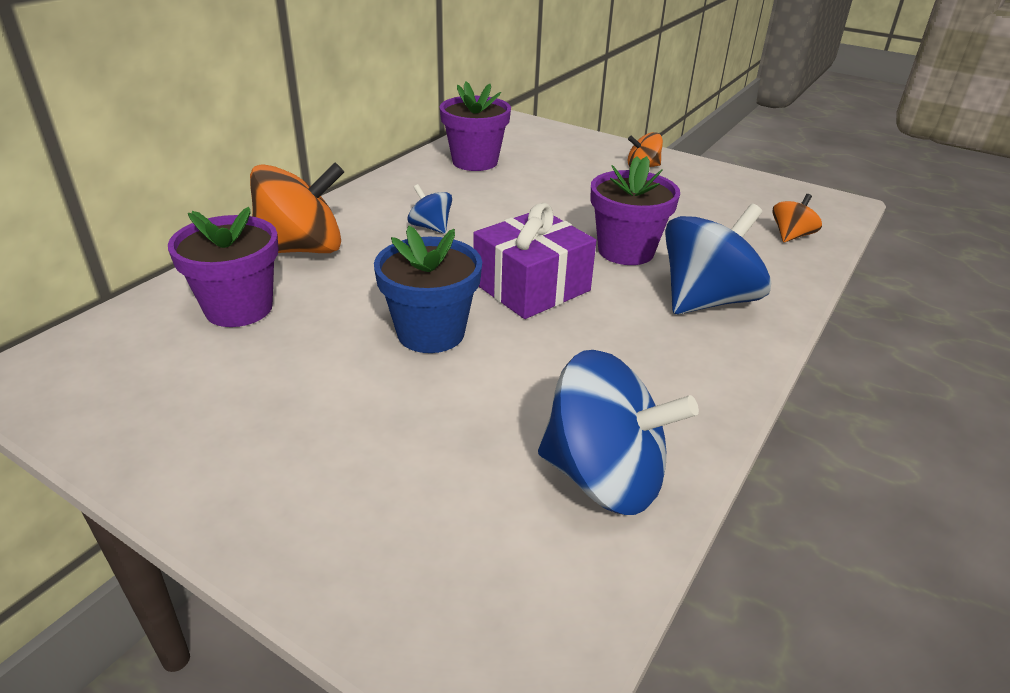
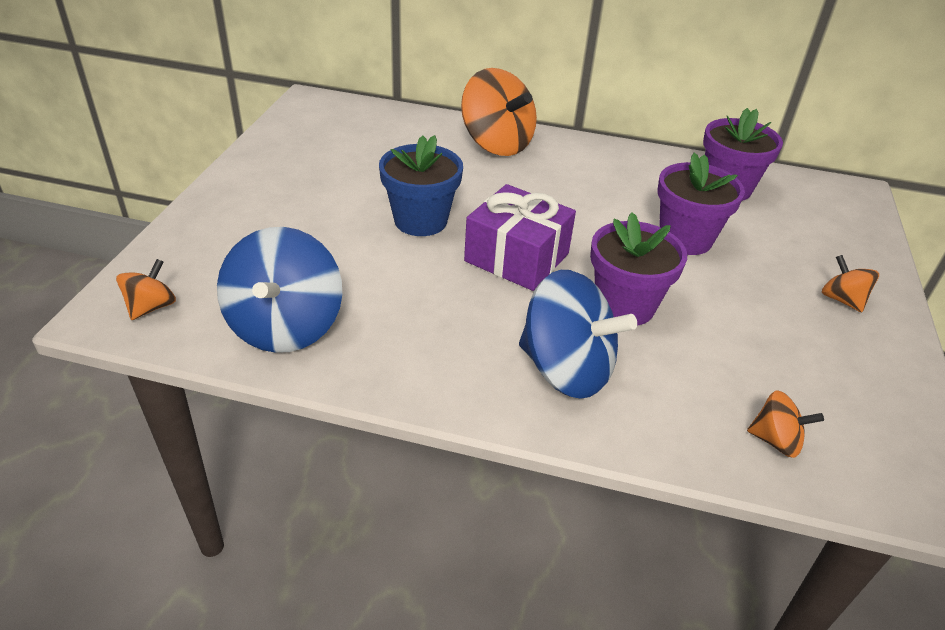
camera: 70 degrees right, 5 degrees up
(239, 308) = (407, 141): purple flower pot -> purple flower pot (685, 239)
(430, 227) = (576, 189): blue spinning top -> none
(521, 626) = (151, 307): none -> orange spinning top

